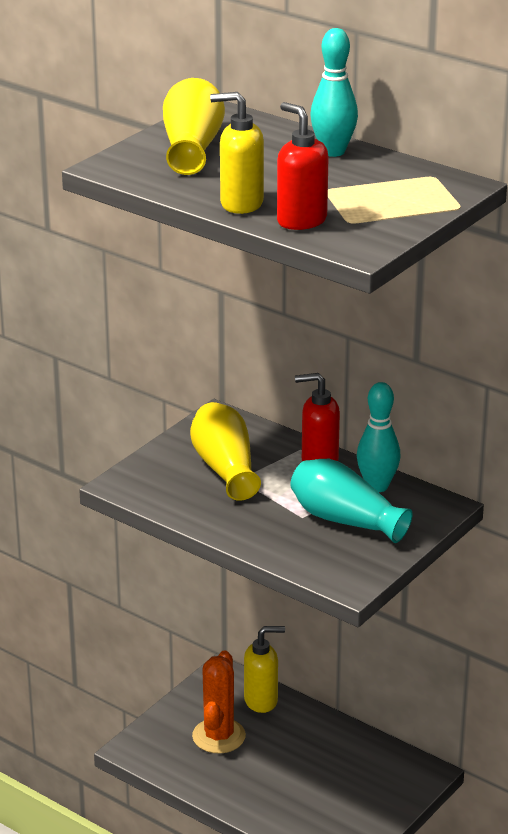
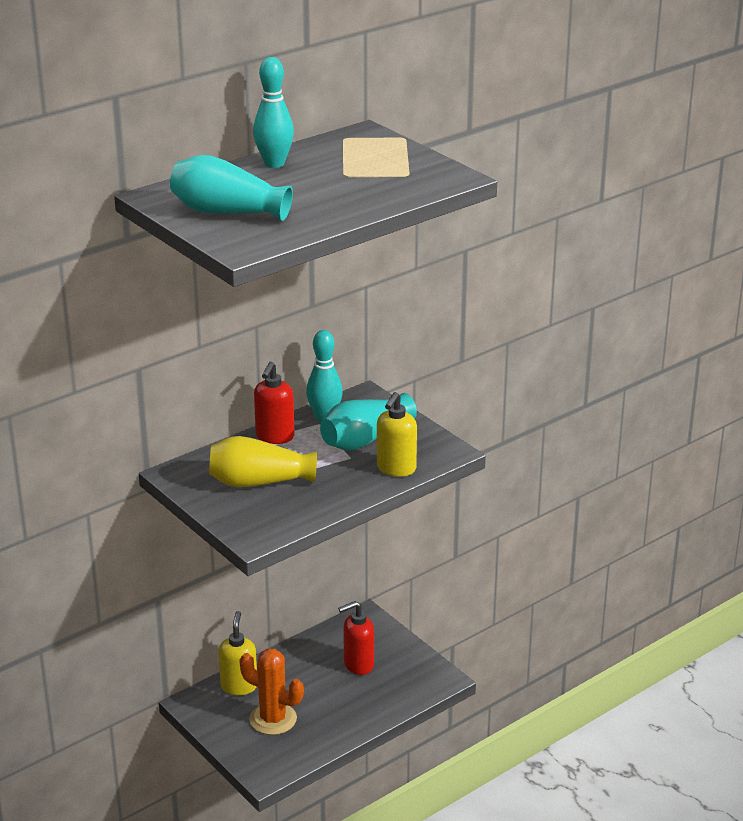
camera: 75 degrees left, 0 degrees up
(192, 148) = (227, 212): yellow vase -> turquoise vase
(241, 204) = (352, 207): yellow soap dispenser -> yellow soap dispenser (396, 469)
(301, 220) = (397, 190): red soap dispenser -> red soap dispenser (358, 665)

